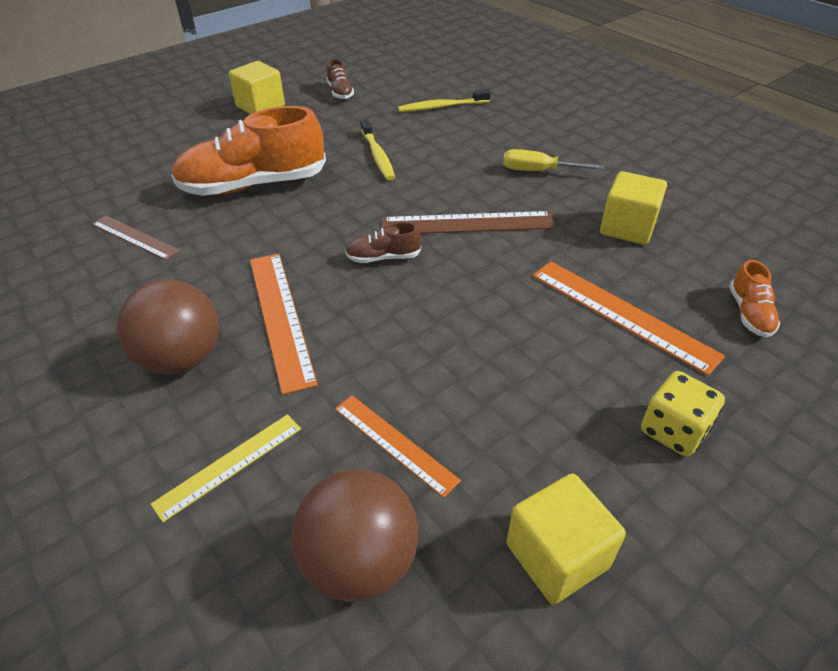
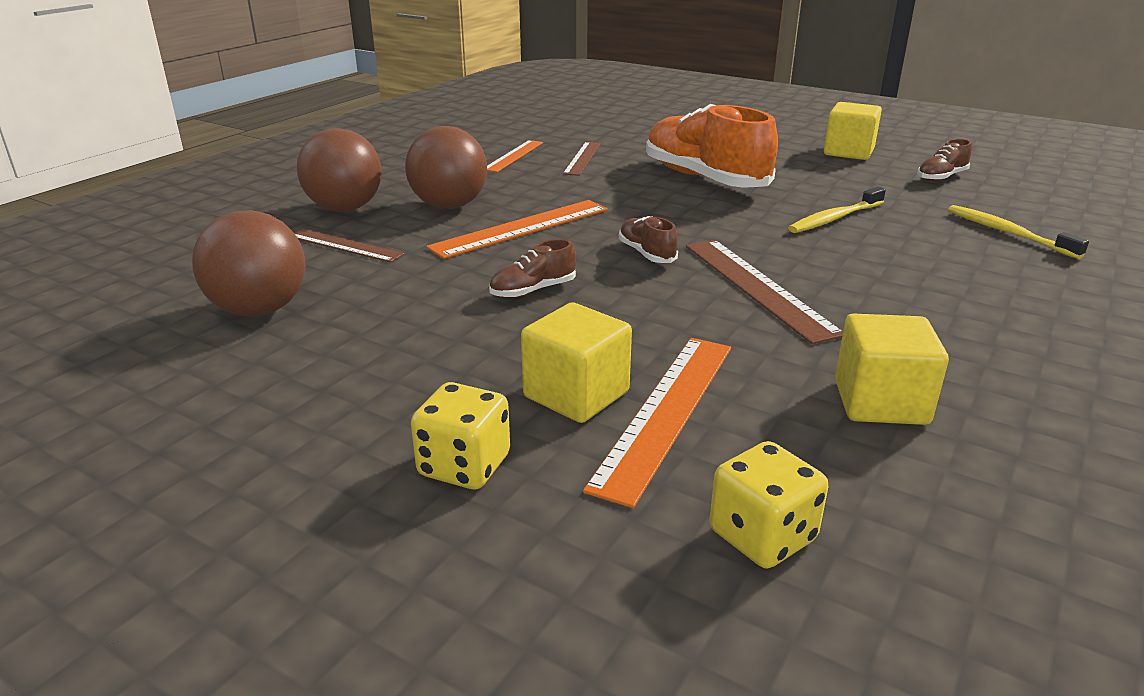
camera: 70 degrees right, 15 degrees down
(113, 454) = (345, 208): none -> brown ball
(229, 465) = (345, 245): yellow ruler -> brown ruler
(395, 443) = (387, 303): orange ruler -> orange ruler (514, 156)
(417, 338) = (533, 290): none -> brown shoe
(539, 171) = (941, 317): yellow screwdriver -> none
(557, 556) = (271, 400): yellow cube -> yellow cube (576, 394)
(749, 313) = (762, 536): orange shoe -> yellow dice

